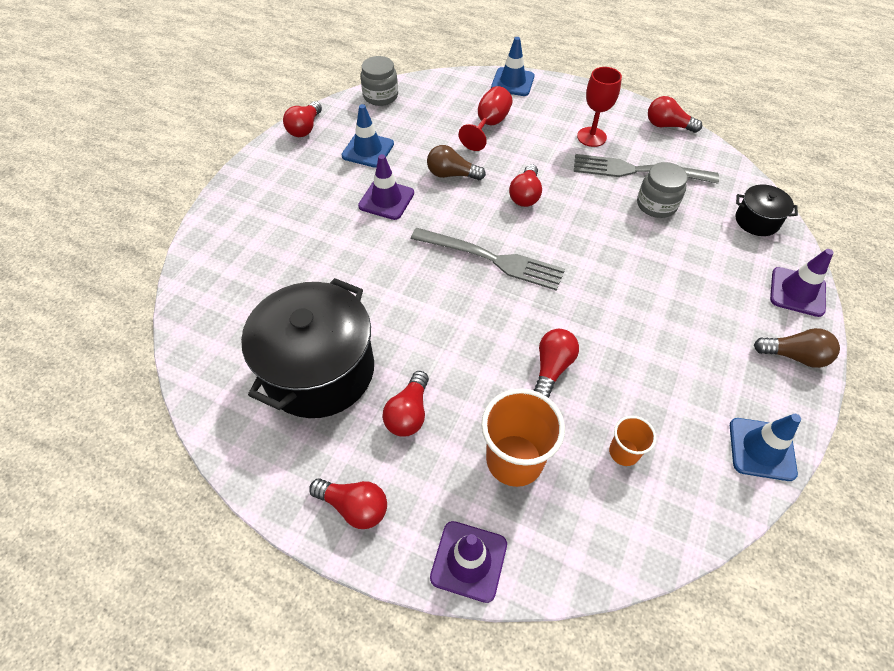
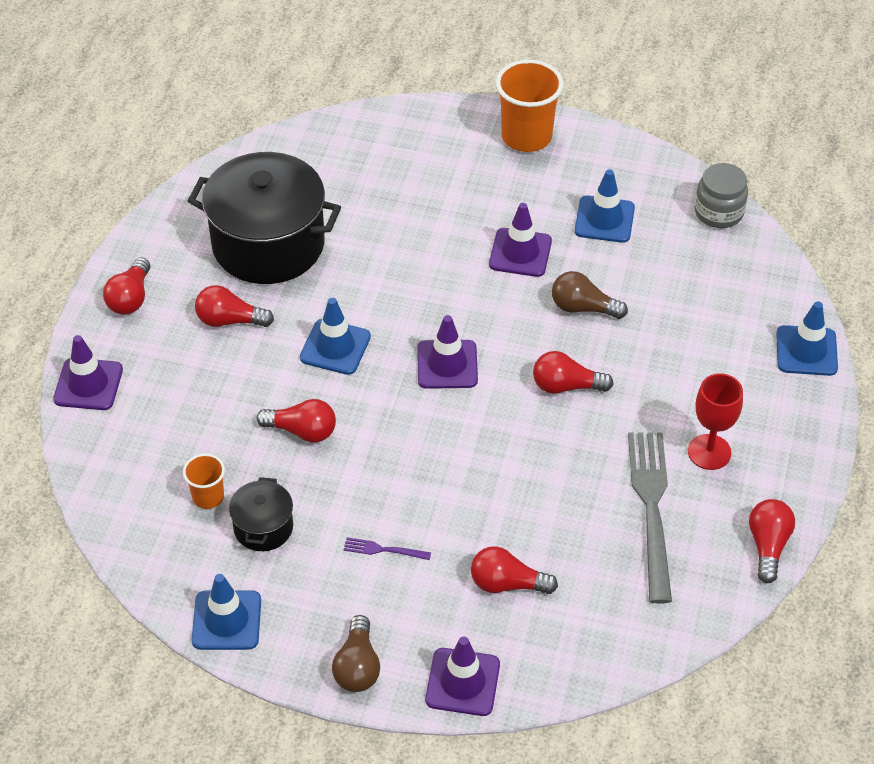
camera: 80 degrees right, 5 degrees down
(305, 128) = (627, 153): red light bulb -> red light bulb (507, 584)
(452, 174) = (583, 308): brown light bulb -> brown light bulb turned 75 degrees counterclockwise
(460, 332) = (335, 347): none -> blue traffic cone
(489, 125) = (697, 334): red goblet -> none
(493, 259) = (447, 365): grey fork -> purple traffic cone
(514, 460) = (189, 408): orange cup -> orange cup (526, 136)
(656, 205) = (587, 529): grey jar -> none
(679, 325) = (383, 550): none -> purple fork
(757, 221) = (586, 647): black pot -> black pot (263, 527)

